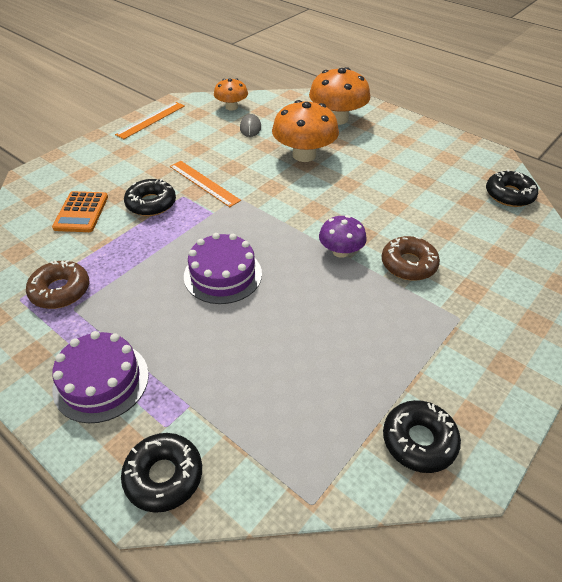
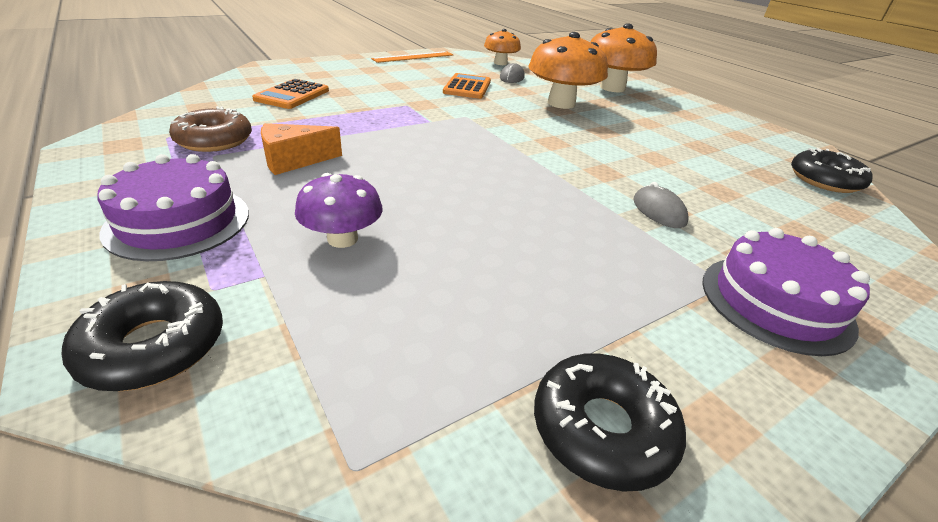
camera: 15 degrees right, 10 degrees down
(137, 294) = (294, 161): none -> orange cheese
(151, 203) = (368, 103): black donut -> none
(204, 183) = (436, 101): orange ruler -> none
(220, 154) = (467, 87): none -> orange calculator
(223, 274) = (406, 167): purple cake -> purple cake (775, 302)
(340, 251) = (568, 180): purple mushroom -> purple mushroom (342, 239)
(408, 264) = (658, 211): brown donut -> grey mouse

